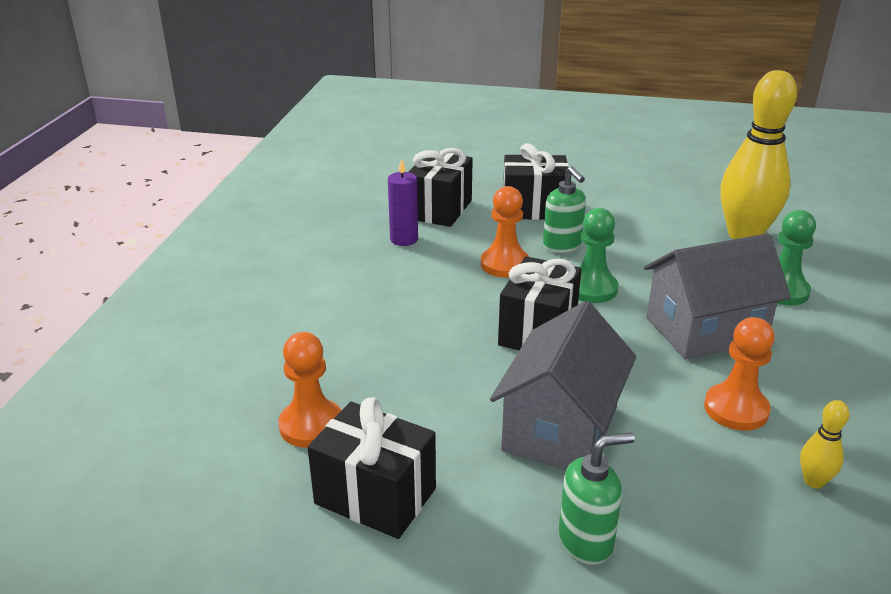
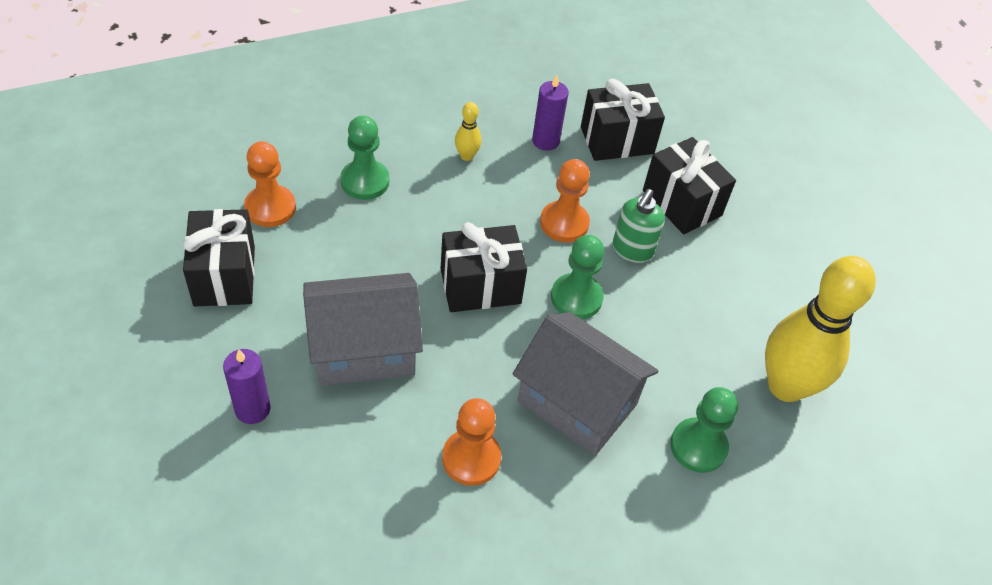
camera: 50 degrees right, 20 degrees up
(343, 350) = (365, 181): none -> green pawn
(586, 541) = (252, 409): green soap dispenser -> purple candle
(813, 481) = (411, 538): yellow bowling pin -> yellow bowling pin (466, 156)

